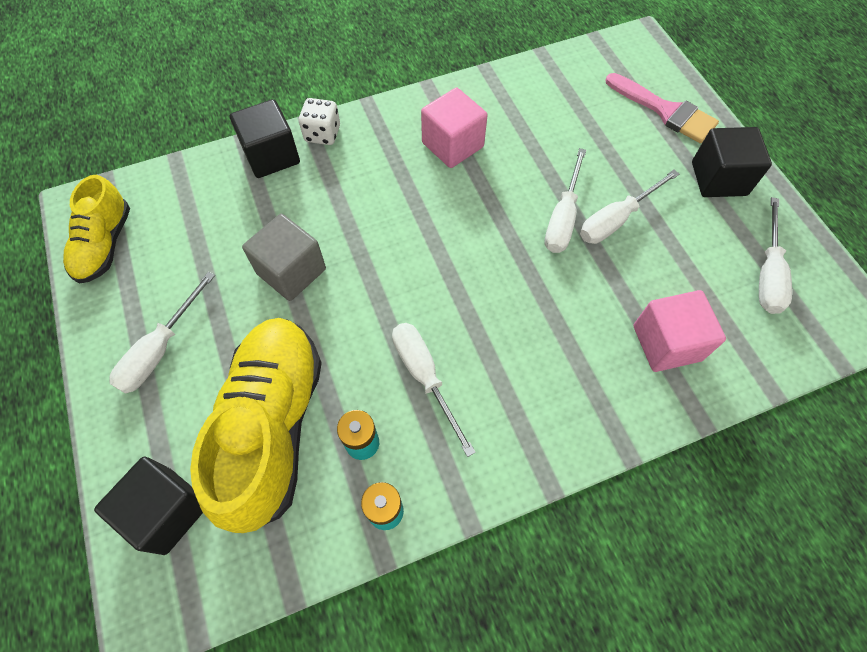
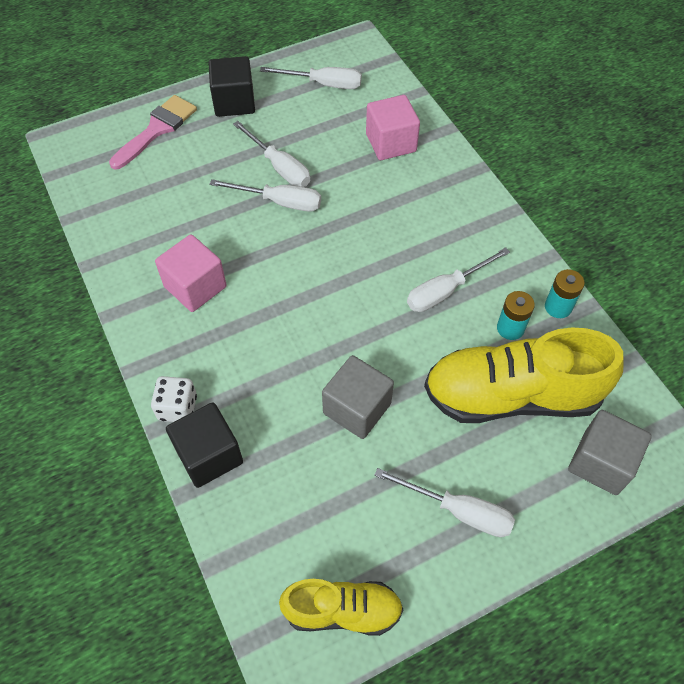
camera: 95 degrees left, 5 degrees down
(168, 510) = (600, 462): black cube -> grey cube

